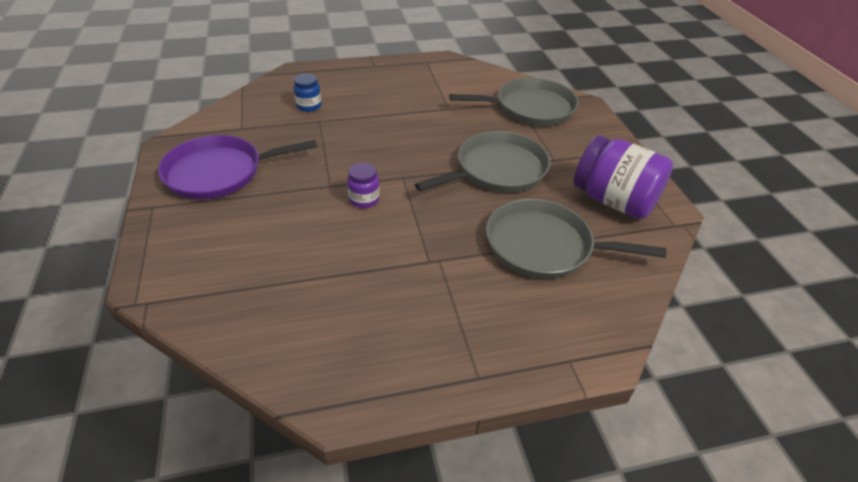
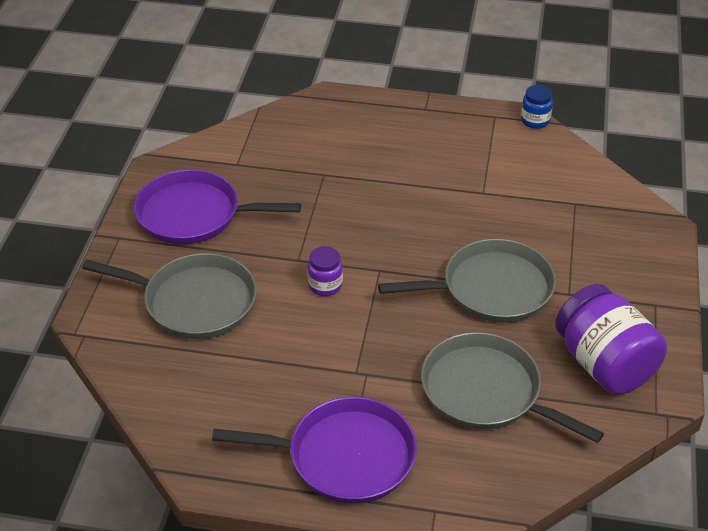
camera: 25 degrees right, 0 degrees up
(309, 106) = (321, 151): blue jar -> blue jar (535, 121)
(462, 338) = (344, 456): none -> purple pan
(530, 108) = (587, 216): grey pan -> grey pan (194, 302)

